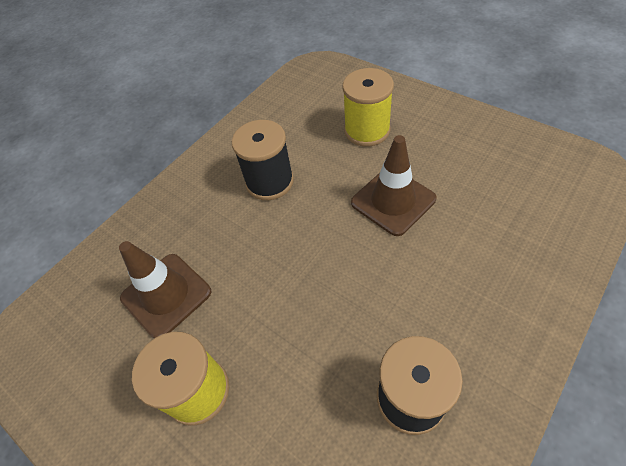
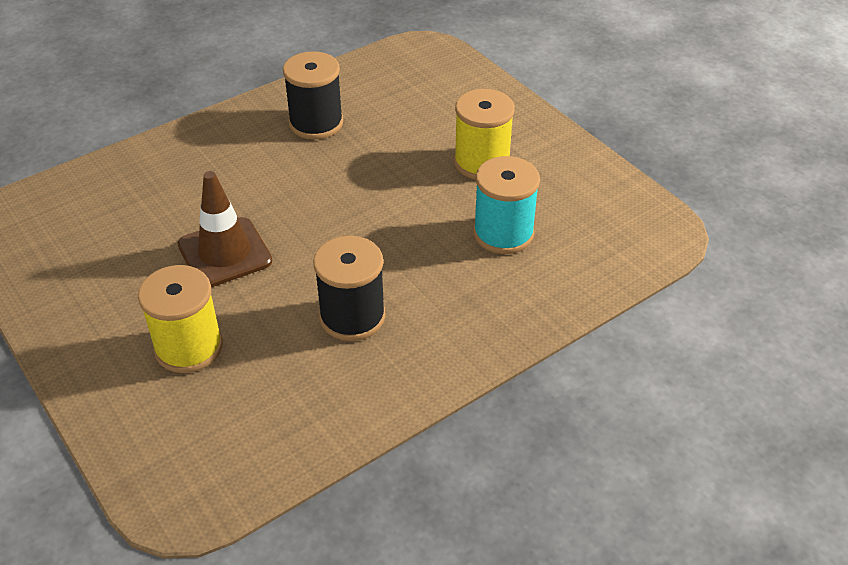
camera: 170 degrees left, 10 degrees down
(166, 295) = (503, 233): brown traffic cone -> turquoise spool

